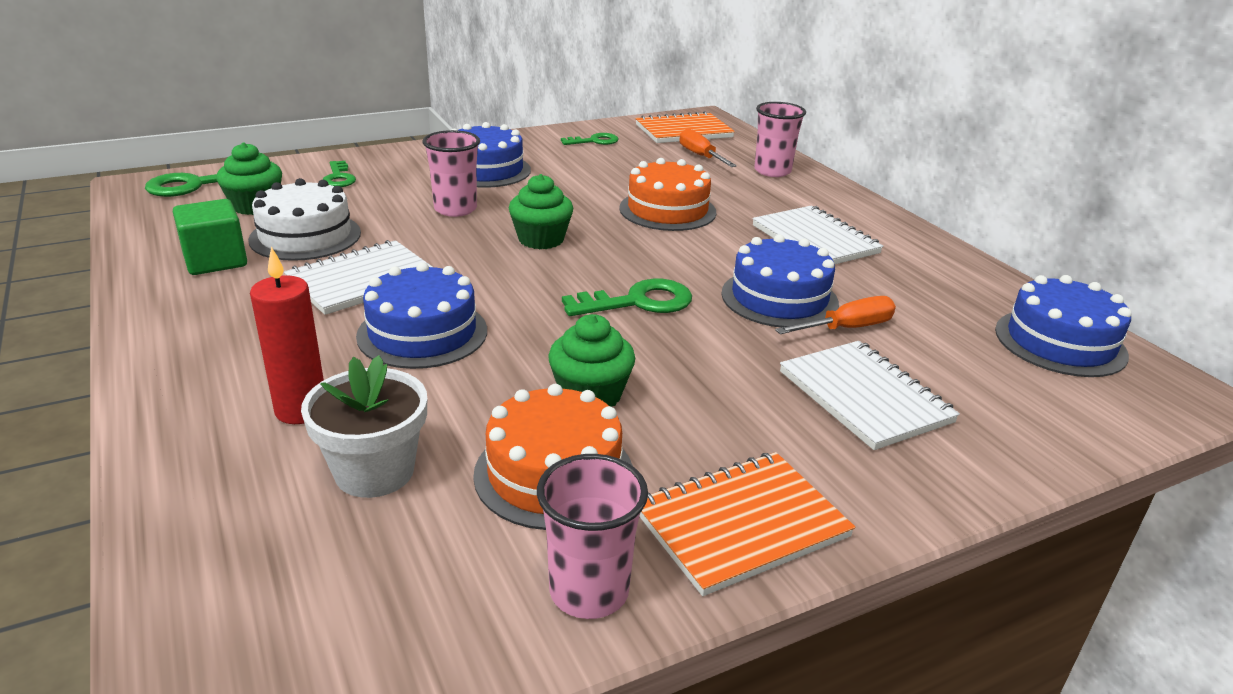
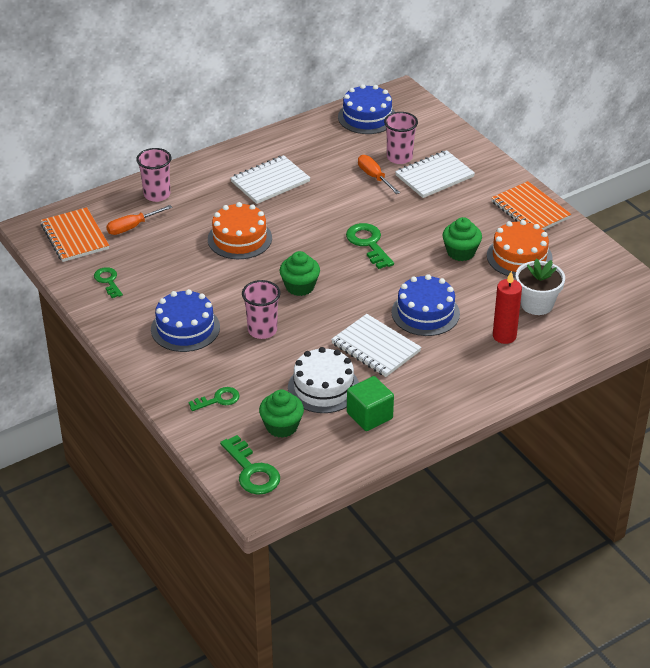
camera: 95 degrees left, 10 degrees up
(589, 591) = (577, 242): pink cup -> pink cup (399, 157)
(779, 298) = (349, 197): blue cake -> none

